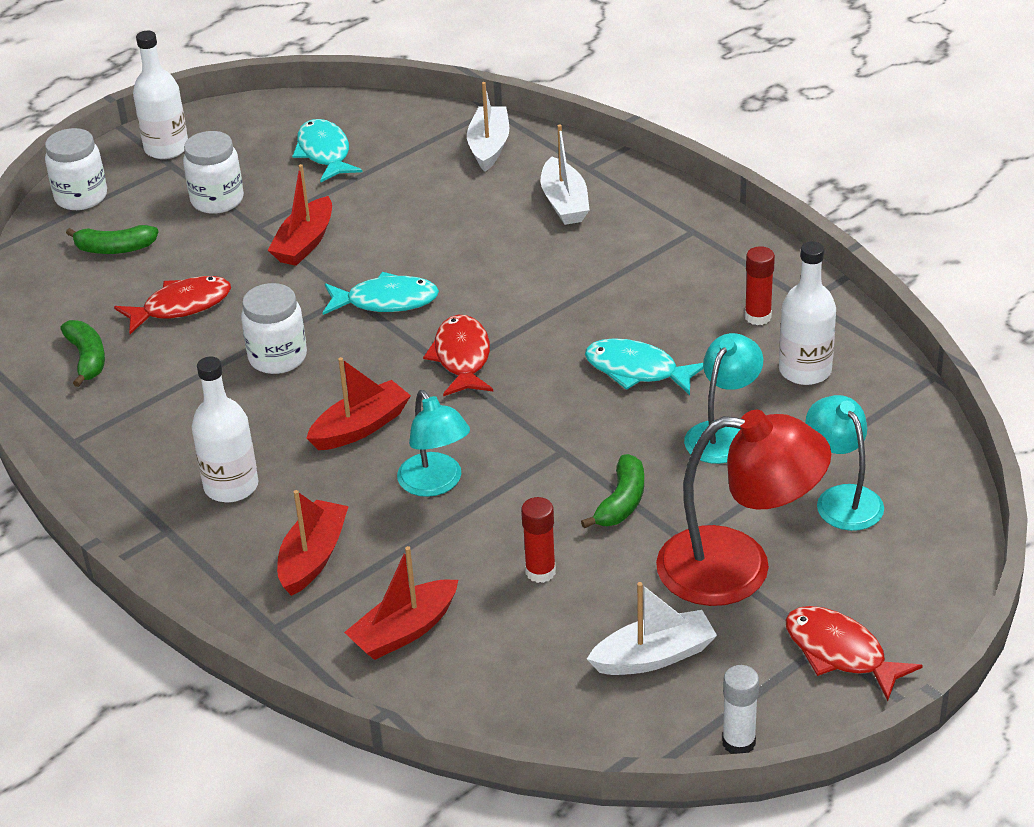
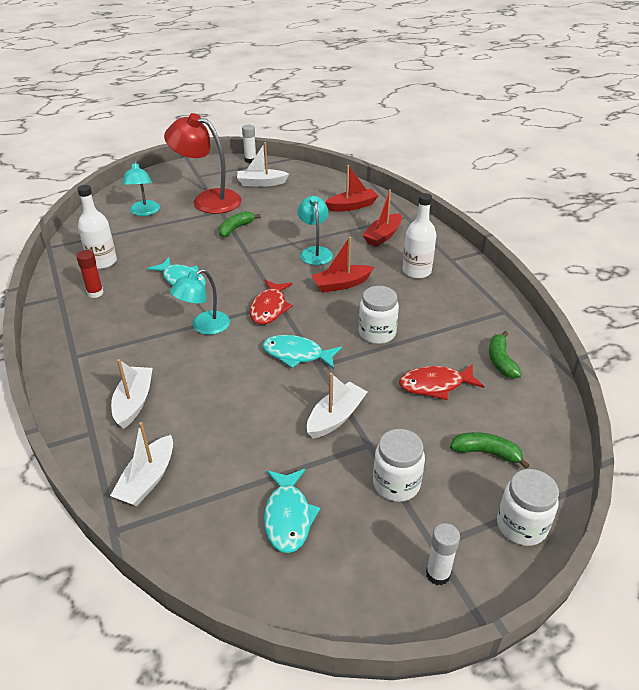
camera: 165 degrees left, 0 degrees up
(166, 148) = (438, 574): white bottle -> white glue stick
(305, 243) = (335, 417): red boat -> white boat
(540, 572) = (287, 213): red glue stick -> none
(722, 434) = (168, 244): turquoise lamp -> turquoise lamp (204, 327)
(840, 653) = (195, 173): red fish -> none

